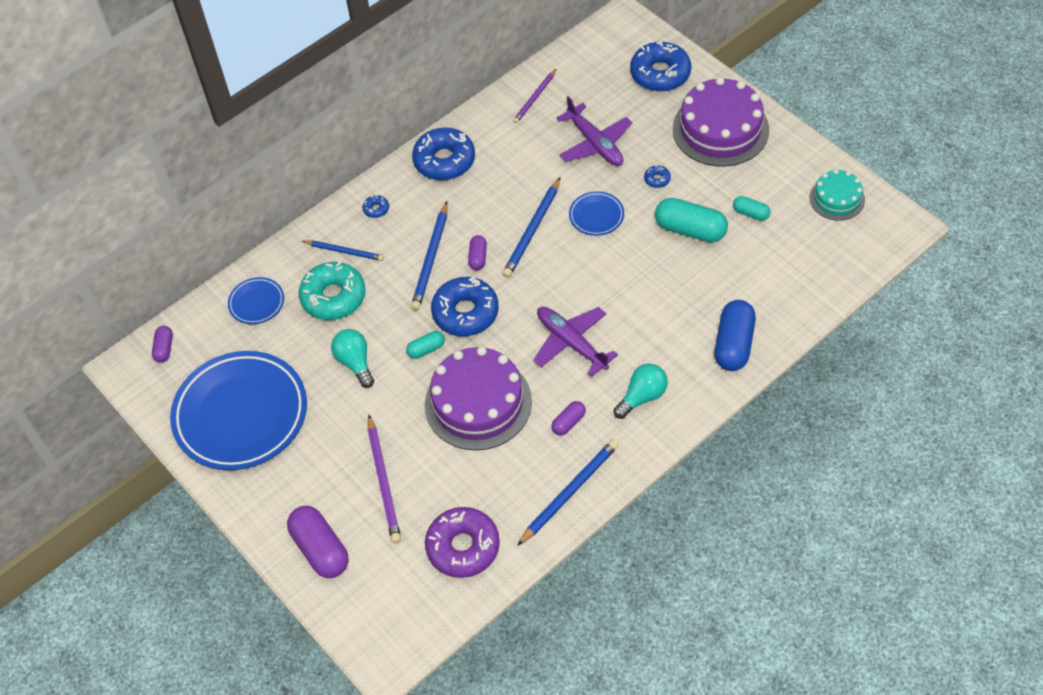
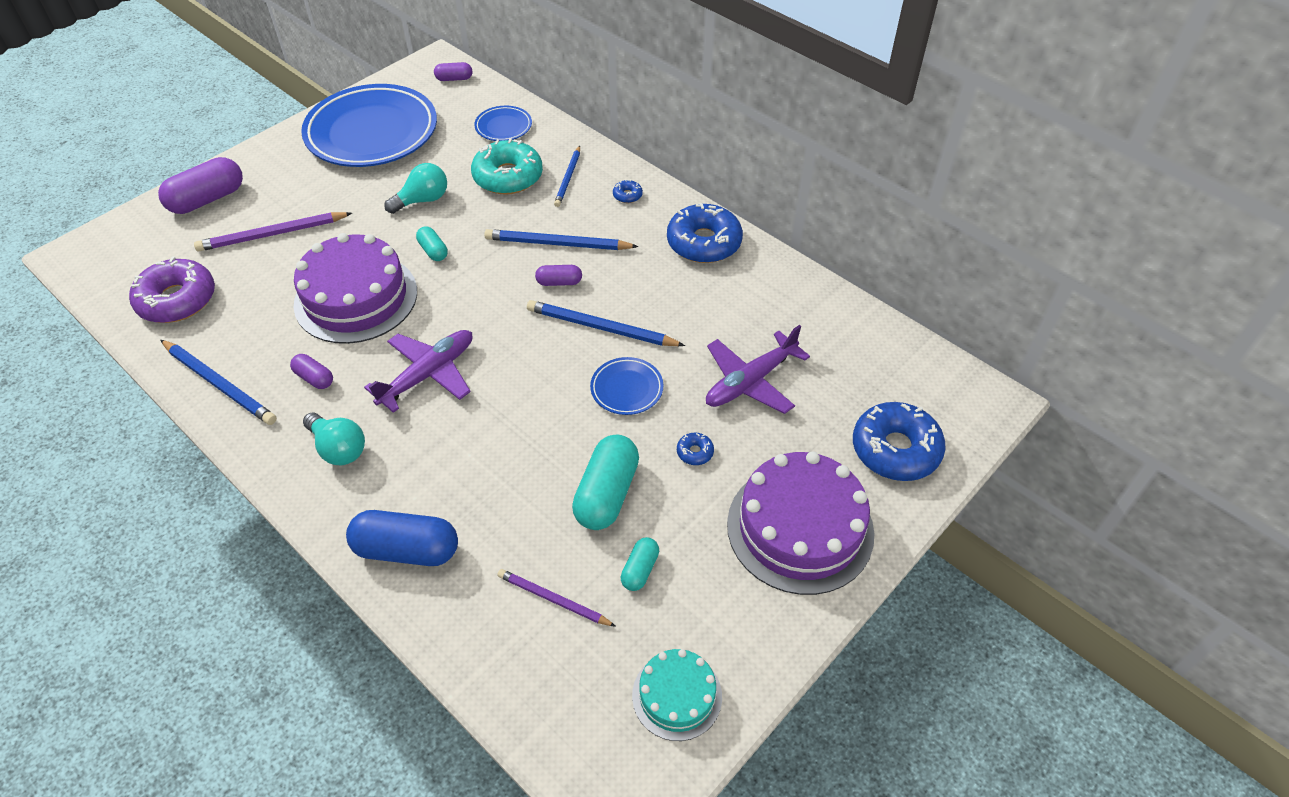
camera: 80 degrees right, 5 degrees down
(465, 313) = (480, 278): blue donut -> none
(535, 98) = (820, 316): purple pencil -> purple pencil (553, 599)

